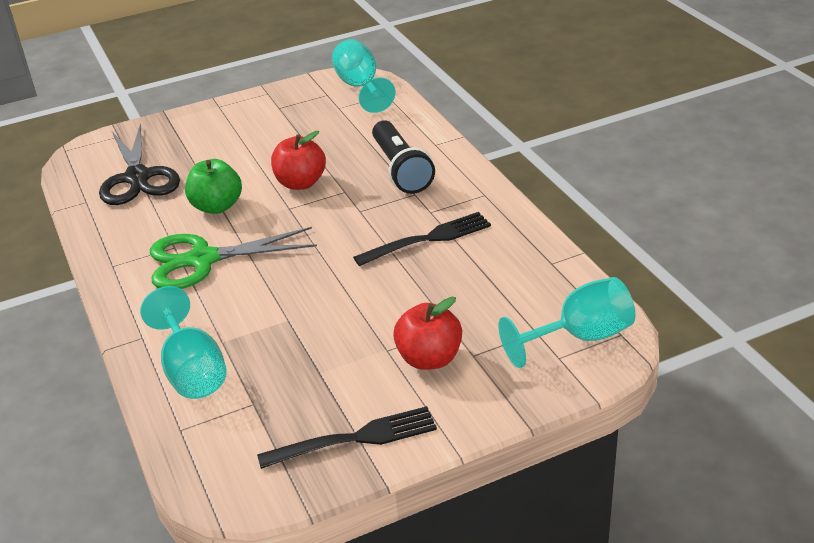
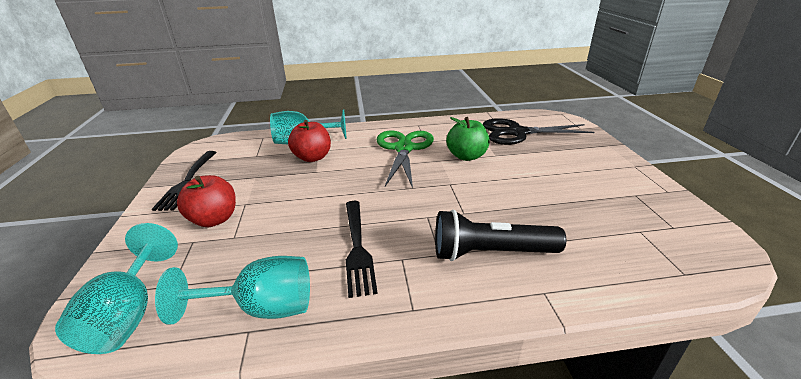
camera: 105 degrees right, 5 degrees down
(300, 183) = (486, 192): red apple -> red apple (312, 157)
(360, 87) = (699, 254): turquoise goblet -> turquoise goblet (262, 308)

